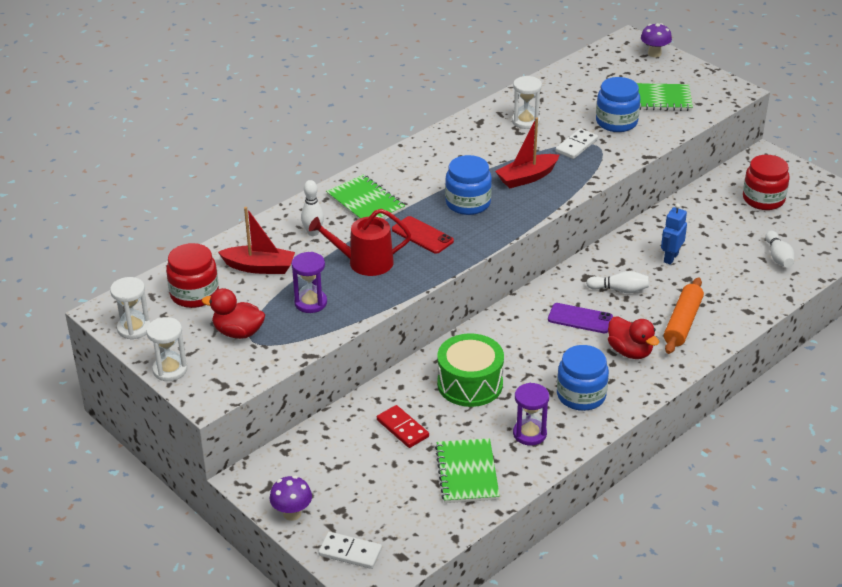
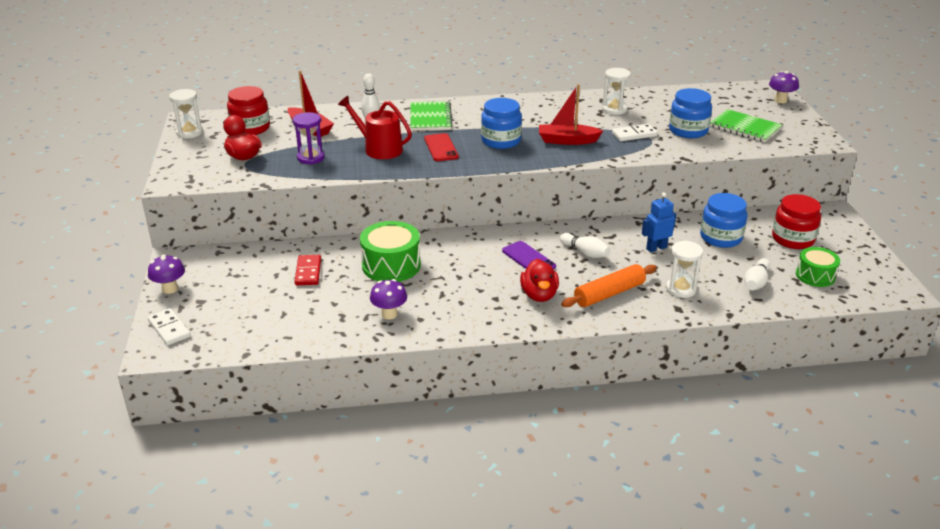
camera: 35 degrees right, 5 degrees down
(170, 370) = (174, 160): white hourglass -> white hourglass (681, 289)
(467, 473) = (311, 318): green notebook -> none
(529, 434) = (389, 314): purple hourglass -> purple mushroom
(581, 395) = (461, 307): blue jar -> blue jar (721, 237)
(813, 229) = (815, 276): none -> green drum

